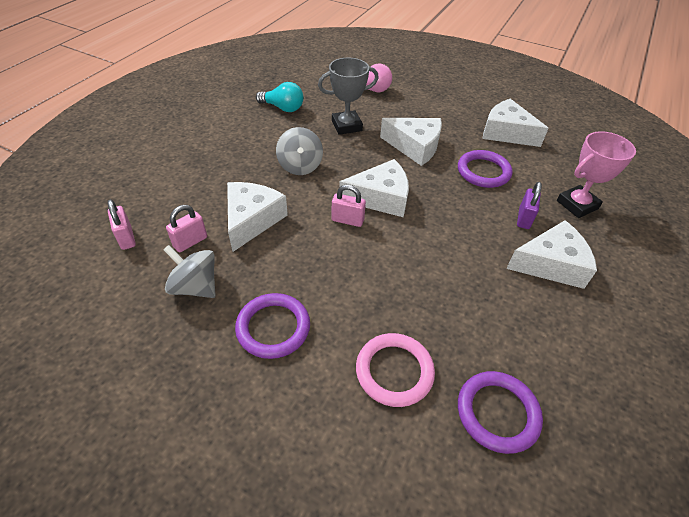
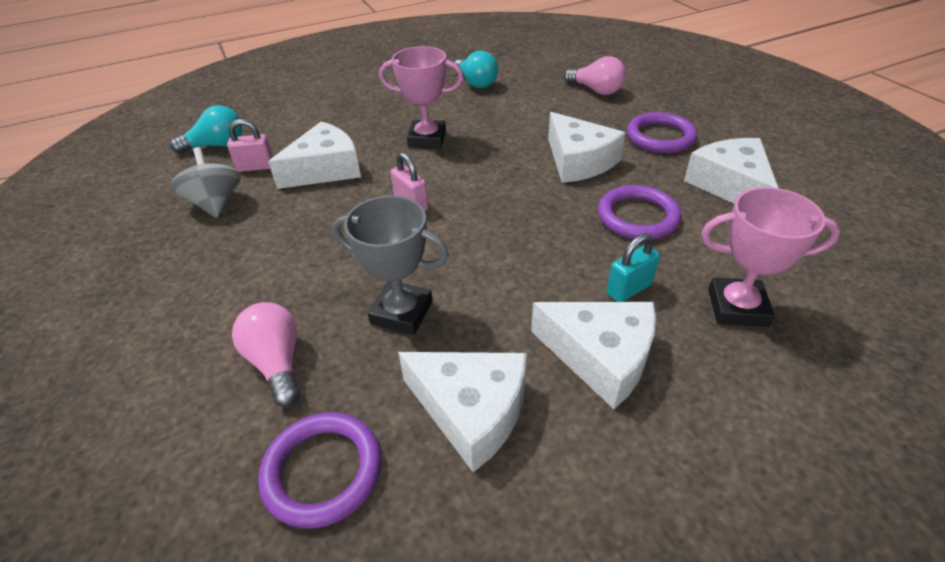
camera: 40 degrees right, 5 degrees down
(126, 238) = (217, 145): pink padlock -> turquoise light bulb
(273, 328) = (229, 265): purple ring -> purple ring (660, 137)
(300, 166) = (427, 139): grey spinning top -> pink trophy
(346, 126) = (523, 117): grey trophy -> grey trophy (402, 312)
(380, 198) = (473, 197): white cheese -> white cheese (471, 411)
(394, 371) = (277, 363): pink ring -> pink light bulb
(524, 218) = (629, 289): purple padlock -> turquoise padlock

